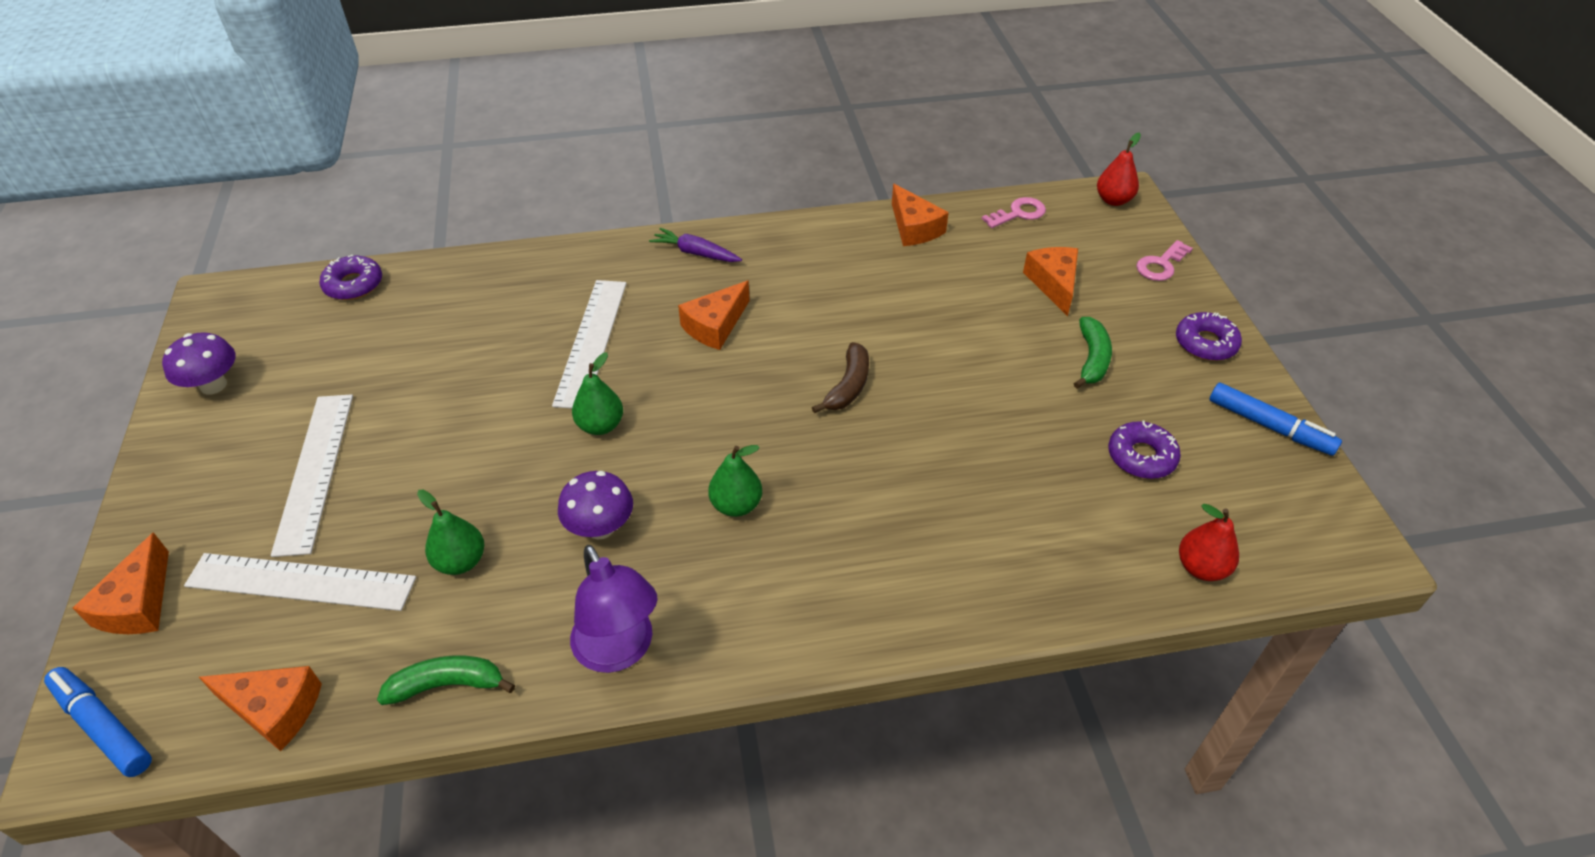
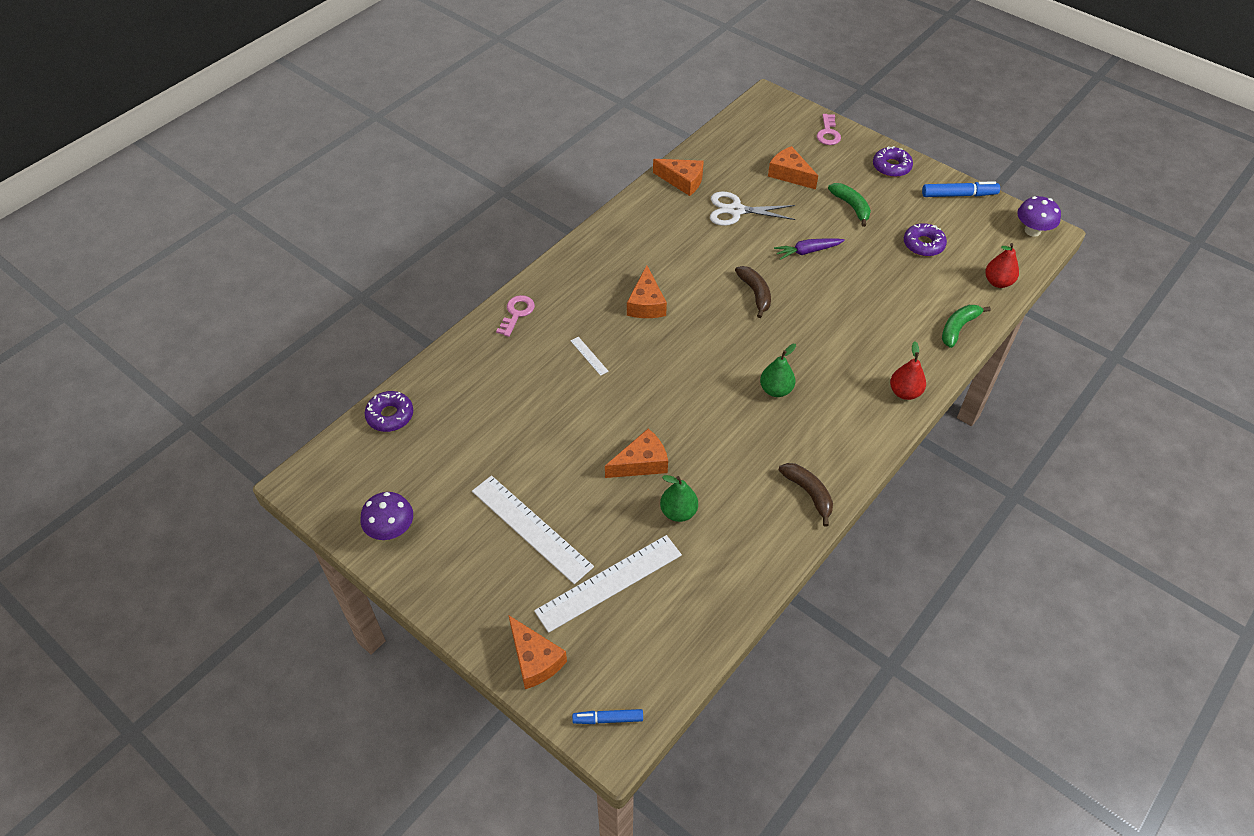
camera: 40 degrees left, 5 degrees up
(103, 726) = (608, 719): blue marker -> blue marker, size x0.64
(274, 710) = (684, 643): orange cheese -> orange cheese (641, 463)
(447, 685) = (751, 568): green banana -> green banana (958, 328)
(591, 341) = (589, 356): white ruler -> white ruler, size x0.41
(600, 425) = (656, 397): green pear -> none
(600, 527) = (725, 446): purple mushroom -> purple mushroom (1032, 231)
(619, 651) = (808, 493): purple lamp -> brown banana
(696, 253) = (580, 267): purple carrot -> purple carrot (807, 251)
(938, 288) = (736, 210): none -> white scissors
(1018, 213) = (727, 141): pink key -> pink key (517, 313)
(1113, 200) = (766, 106): red pear -> red pear (904, 392)

